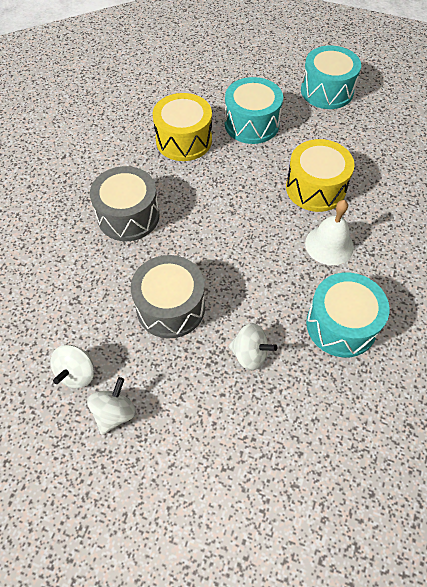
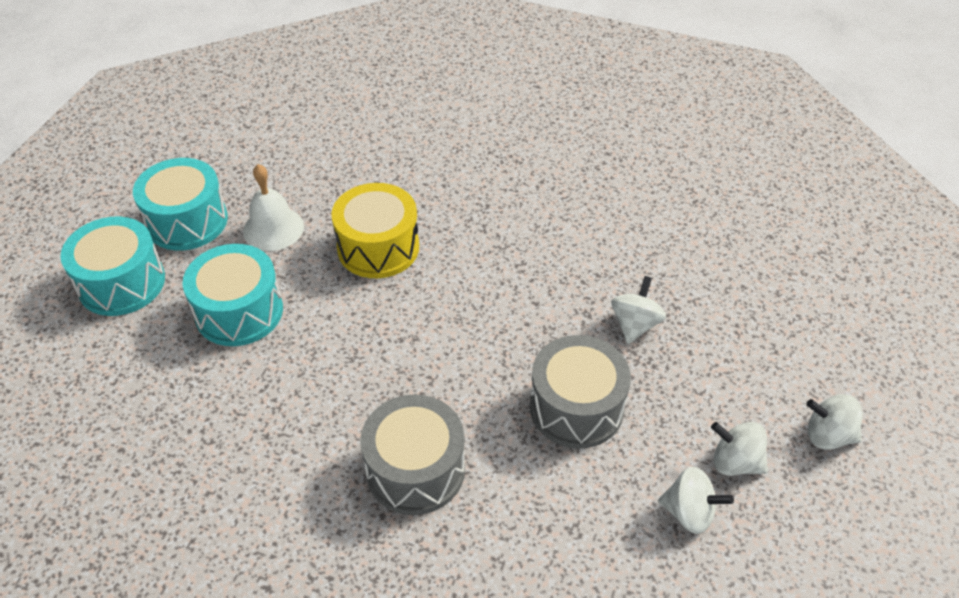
camera: 90 degrees left, 10 degrees down
(133, 496) = (828, 435): none -> white spinning top
(184, 140) = (259, 400): yellow drum -> none
(329, 245) = (473, 242): white bell -> white bell (273, 228)
(341, 325) = (586, 241): turquoise drum -> turquoise drum (122, 283)

